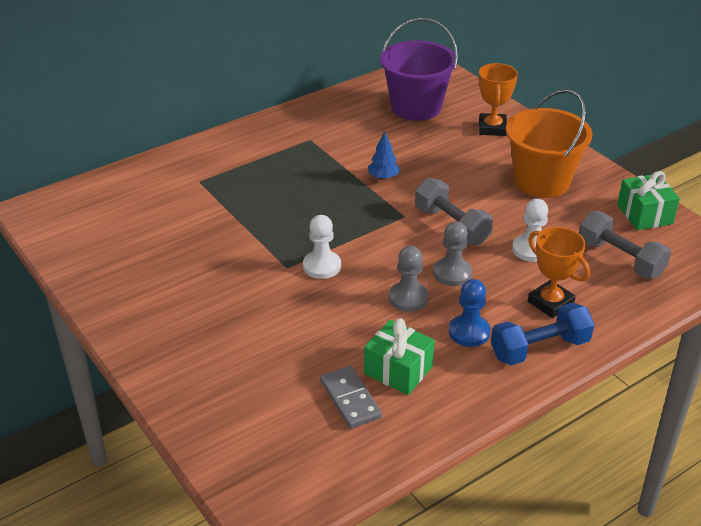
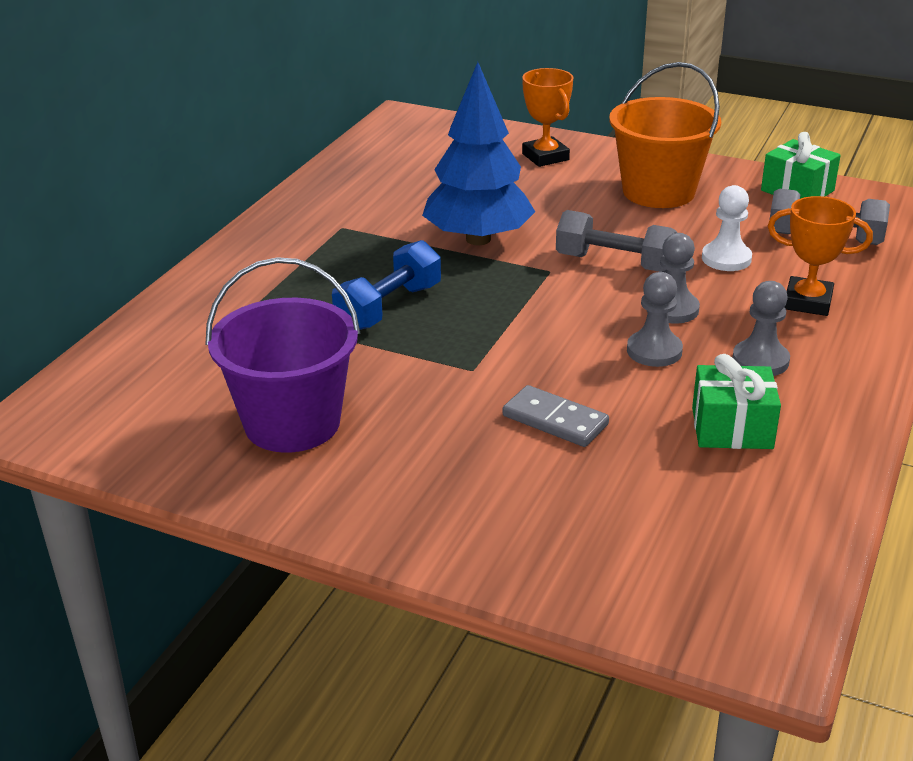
camera: 30 degrees left, 5 degrees down
(322, 266) = (514, 353): white pawn -> none
(350, 399) = (716, 480): grey domino -> grey domino (555, 420)
(383, 177) = (478, 239): blue tree -> blue tree, size x2.48
(416, 107) = (433, 160): purple bucket -> purple bucket (292, 423)
(469, 332) = (760, 360): blue pawn -> grey pawn
(539, 348) = (850, 349): blue dumbbell -> blue dumbbell (388, 307)

